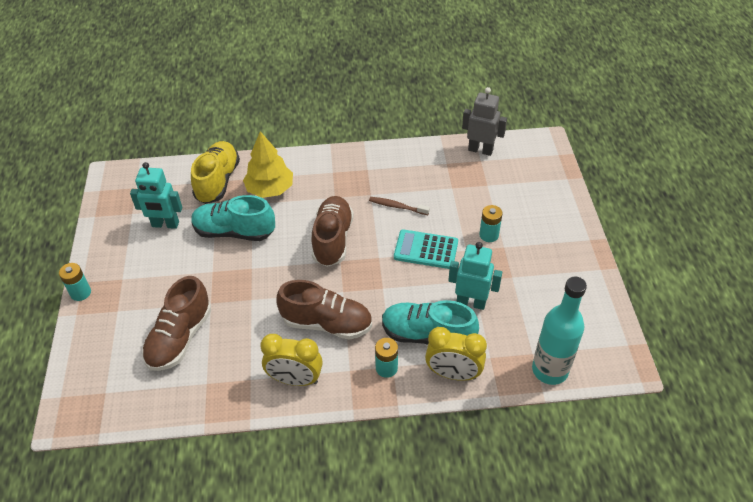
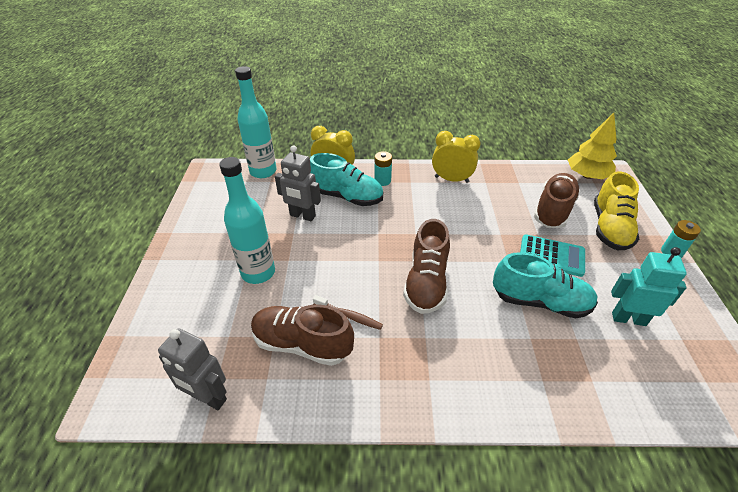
camera: 175 degrees left, 5 degrees down
(218, 181) = (591, 379): yellow shoe -> yellow shoe (609, 228)
(270, 189) = (512, 358): yellow tree -> yellow tree (587, 175)
(327, 323) = (429, 211): brown shoe -> brown shoe (302, 344)
(426, 250) = (329, 263): turquoise calculator -> turquoise calculator (551, 256)
(471, 302) = (302, 216): turquoise robot -> grey robot
(489, 235) = (258, 272): turquoise battery -> turquoise bottle

